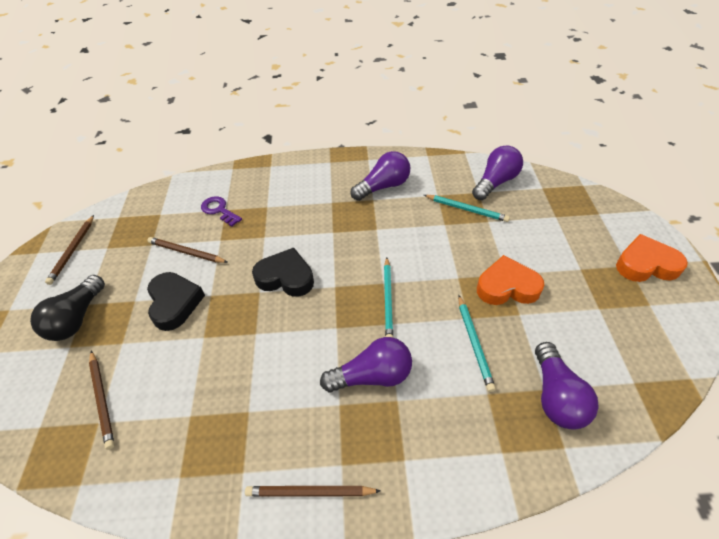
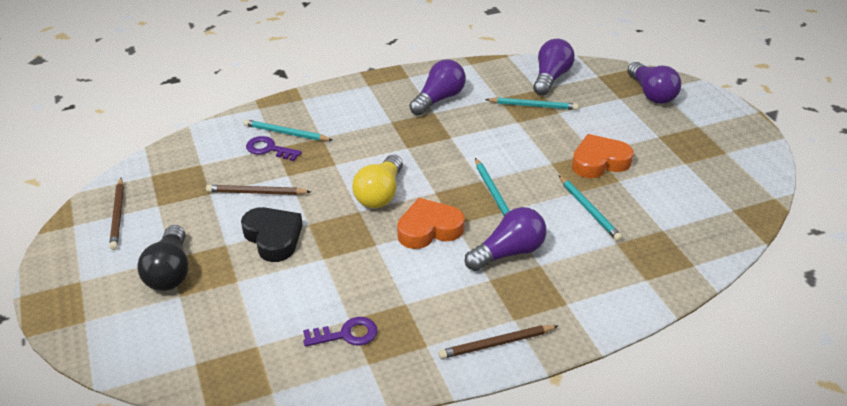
camera: 20 degrees left, 10 degrees down
(102, 399) = (249, 328): brown pencil -> none
(178, 433) = (346, 334): none -> purple key
(240, 197) = (286, 133): none -> turquoise pencil
(285, 277) = (380, 194): black heart -> yellow light bulb
(556, 396) = (674, 232): purple light bulb -> purple light bulb (651, 94)
(646, 264) = (713, 123): orange heart -> orange heart (429, 229)

